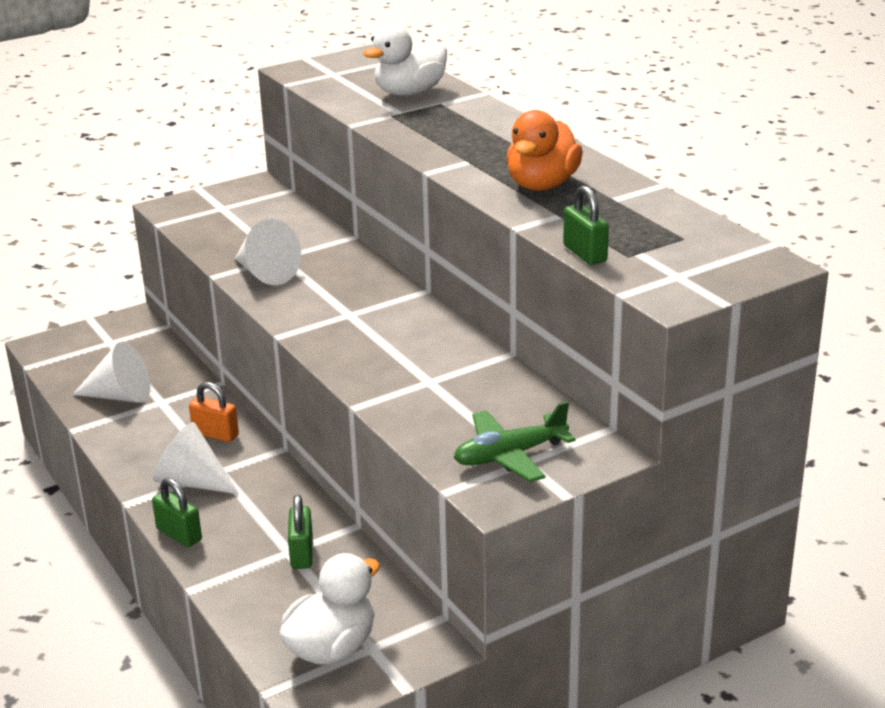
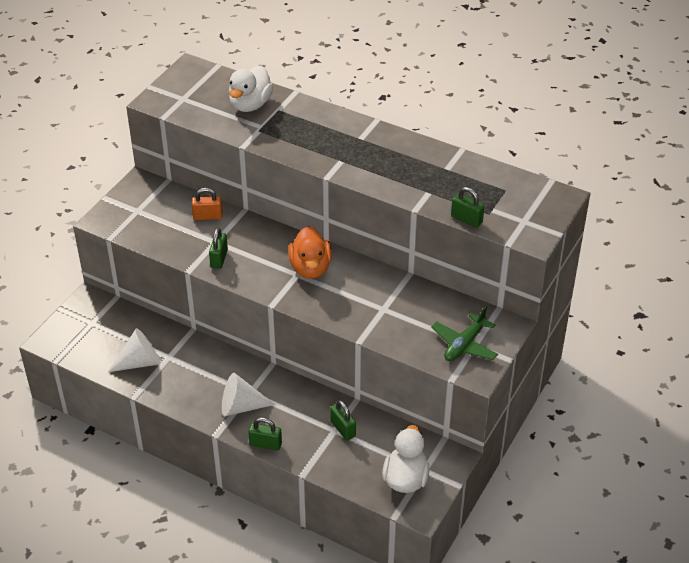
camera: 30 degrees left, 15 degrees up
(215, 434) = (224, 368): orange padlock -> orange padlock (207, 216)
(265, 274) = (219, 259): white cone -> green padlock
(542, 185) = (400, 169): orange duck -> orange duck (310, 268)

